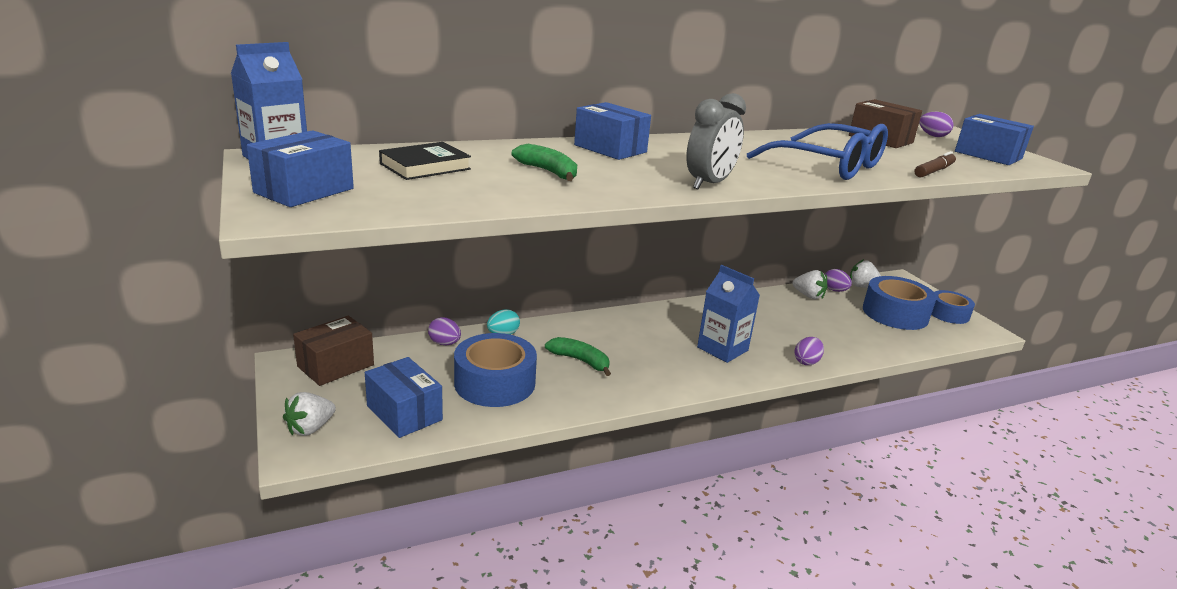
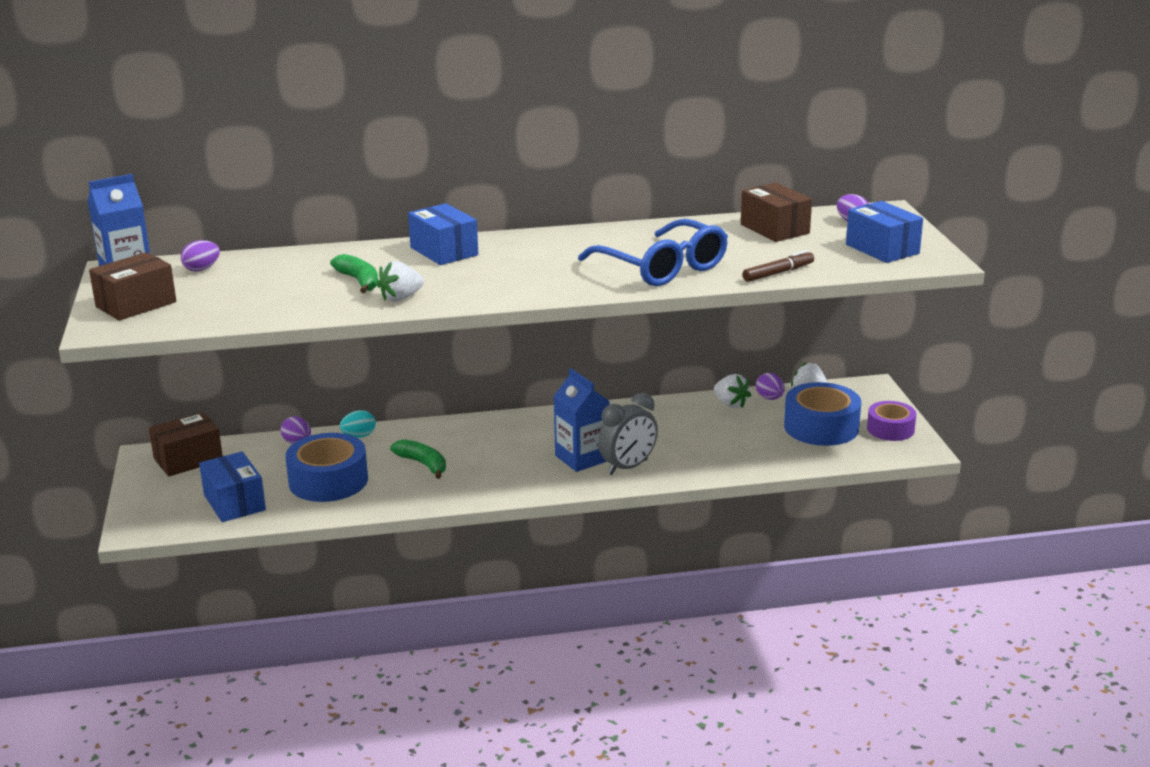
camera: 15 degrees right, 0 degrees up
(304, 191) = (136, 304): blue box -> brown box
(310, 428) = (150, 511): white strawberry -> white strawberry (401, 298)
(425, 166) = (250, 277): black book -> none
(709, 184) = (505, 292): grey clock -> grey clock (628, 467)
(806, 362) = (666, 474): purple egg -> purple egg (202, 269)
(948, 314) = (890, 429): blue tape -> purple tape

